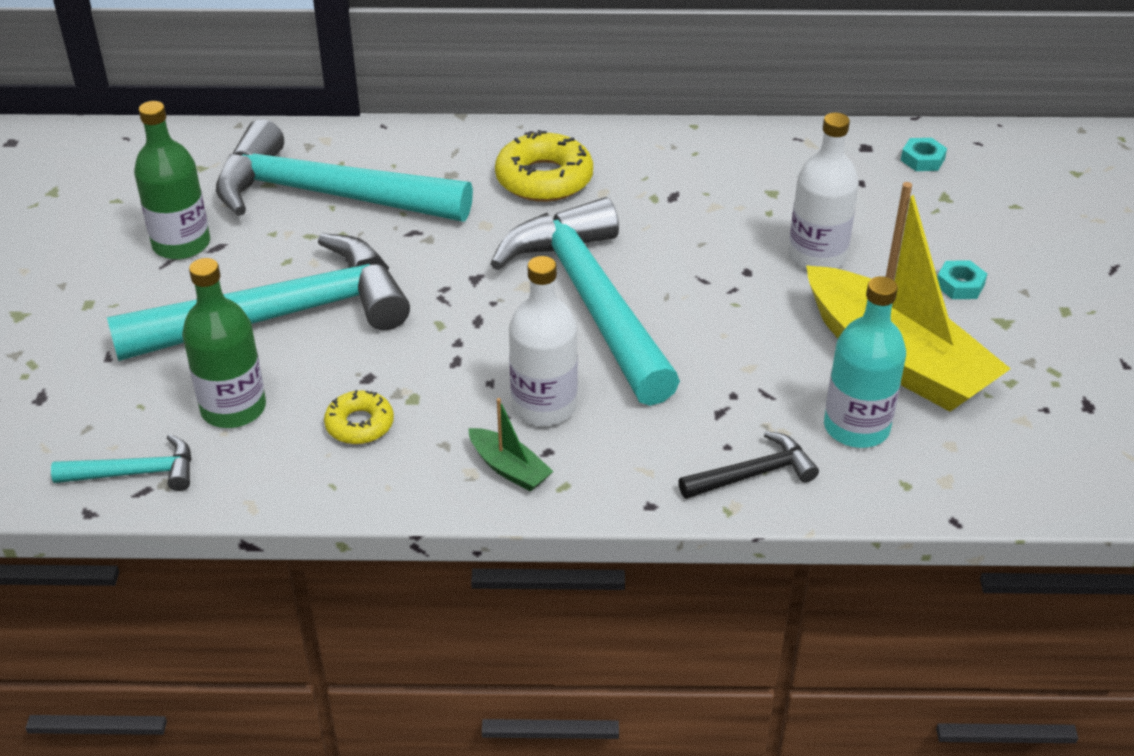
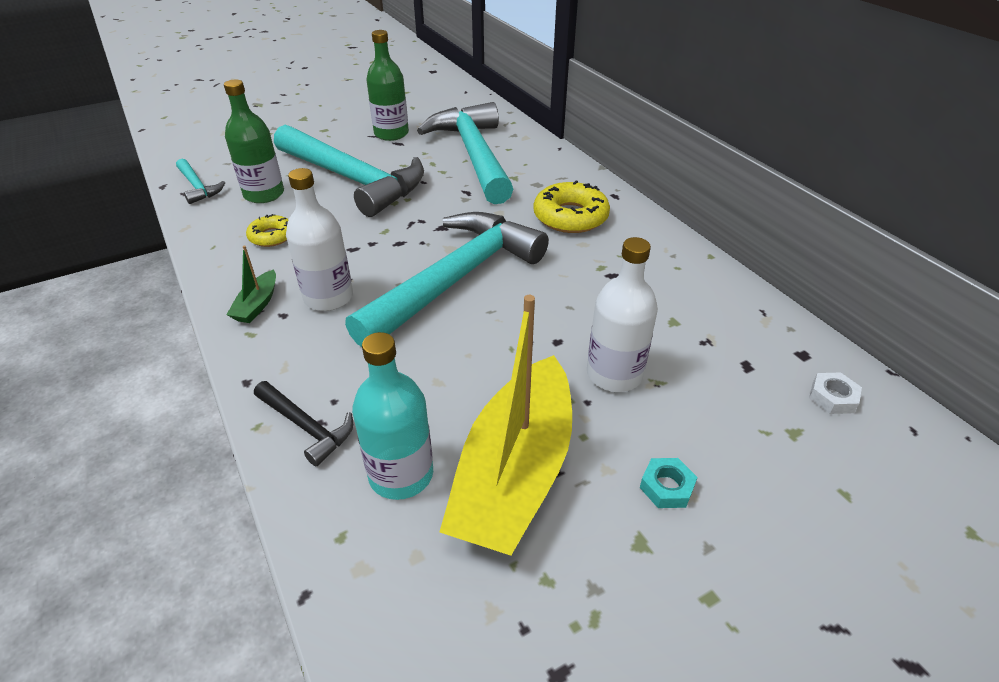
camera: 60 degrees right, 0 degrees up
(922, 159) = (832, 397): turquoise nut -> white nut

